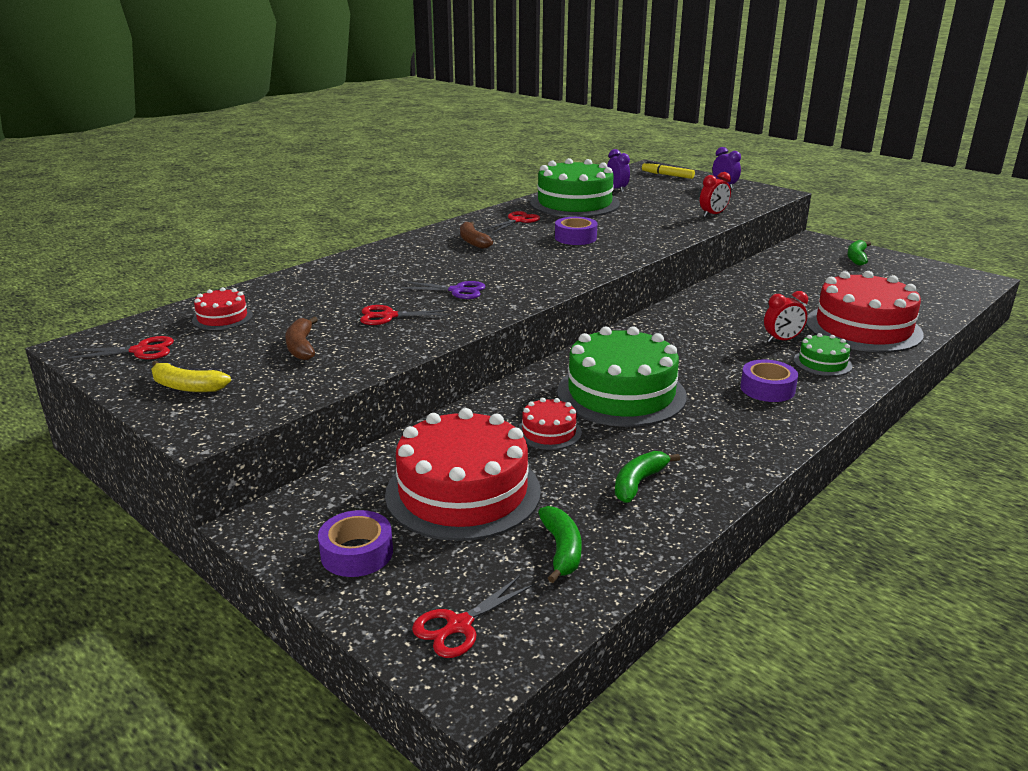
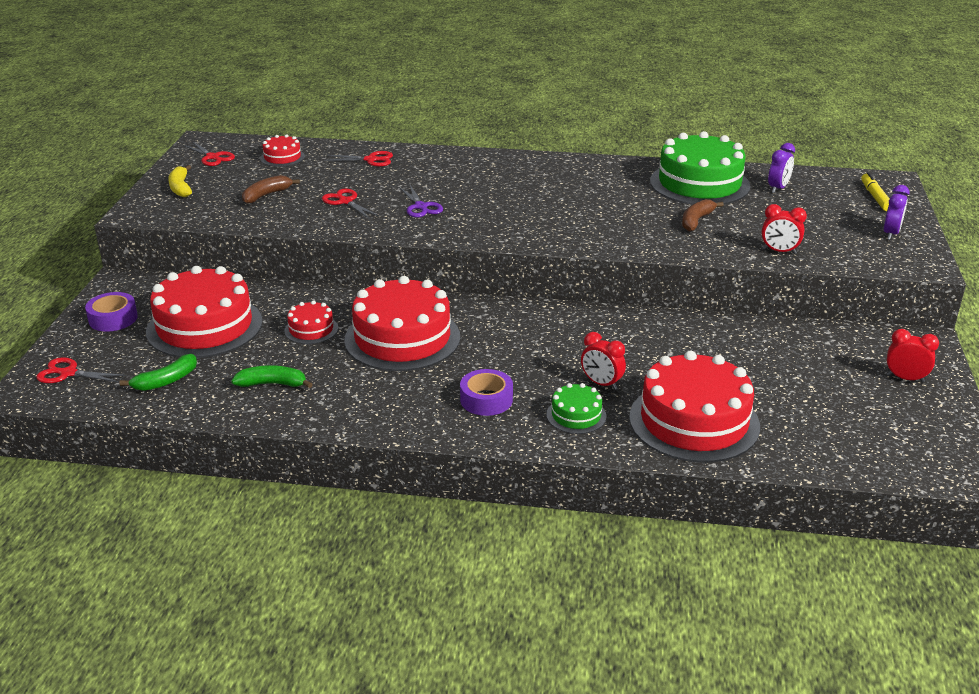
camera: 55 degrees right, 5 degrees up
(473, 241) = (532, 178): brown banana -> brown banana (696, 221)
(518, 221) = (610, 177): red scissors -> red scissors (371, 160)
(575, 238) = (605, 211): purple tape -> none
(621, 393) = (402, 338): green cake -> red cake
(856, 258) = (905, 378): green banana -> red clock

